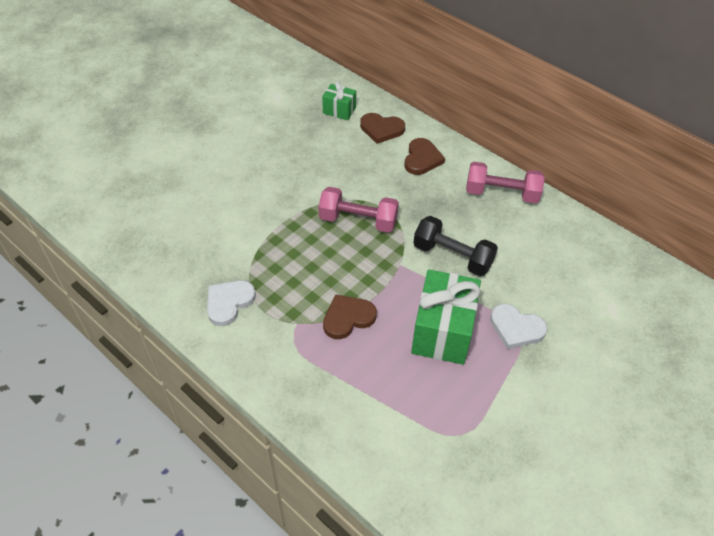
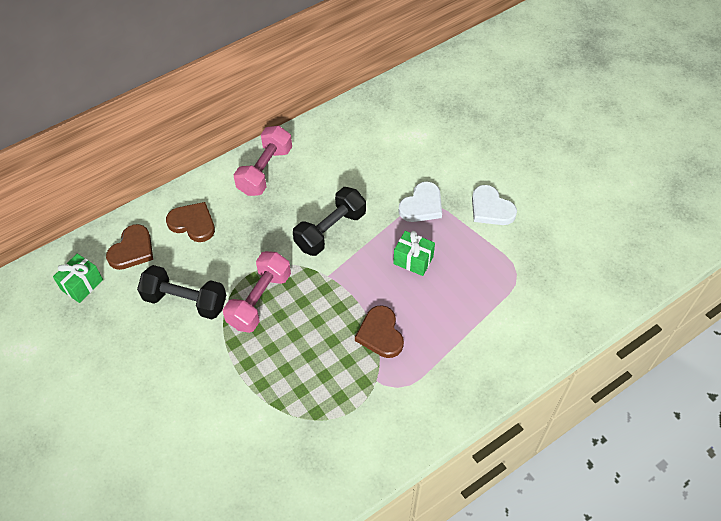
camera: 75 degrees left, 5 degrees up
(229, 303) = (334, 443): white heart -> white heart (491, 208)
(342, 173) = (185, 301): none -> black dumbbell
(442, 331) = (413, 260): green gift -> green gift, size x0.53

